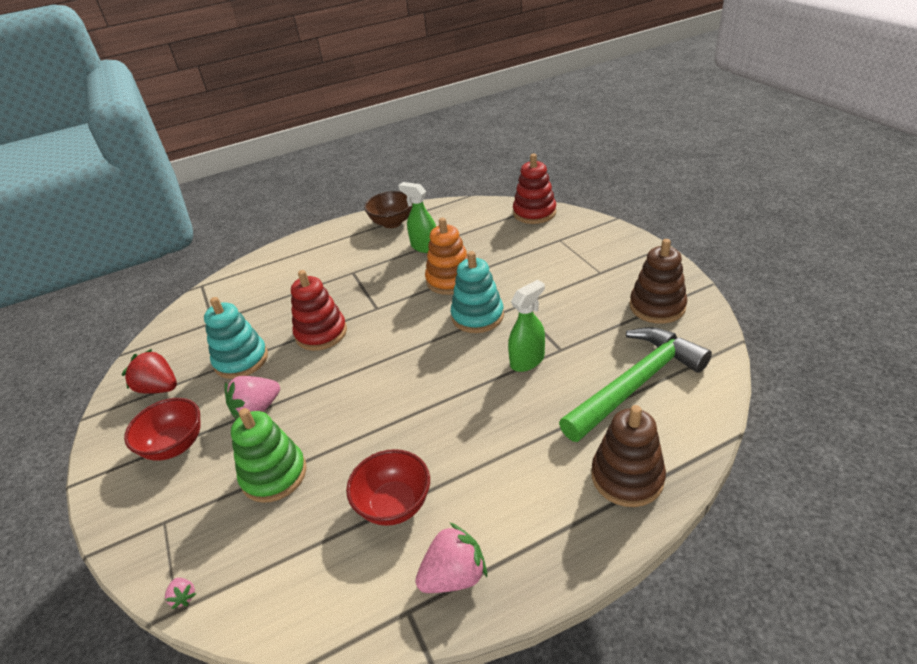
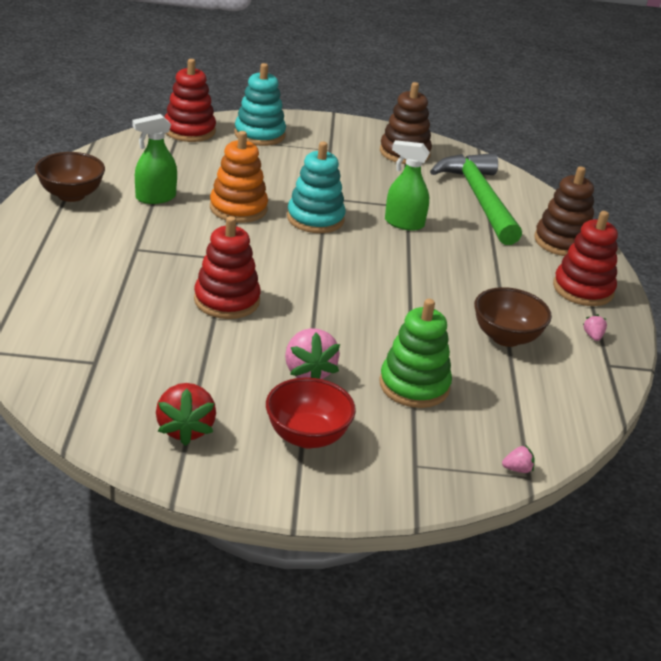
camera: 70 degrees left, 5 degrees down
(159, 388) = (185, 429): red strawberry -> red strawberry turned 60 degrees counterclockwise
(241, 360) = (207, 360): turquoise stacking toy -> turquoise stacking toy (259, 134)
(394, 505) = (506, 337): red bowl -> brown bowl
(454, 576) = (593, 336): pink strawberry -> pink strawberry, size x0.46
(527, 360) = (403, 223): green spray bottle -> green spray bottle turned 60 degrees counterclockwise
(543, 532) = (583, 289): none -> red stacking toy

